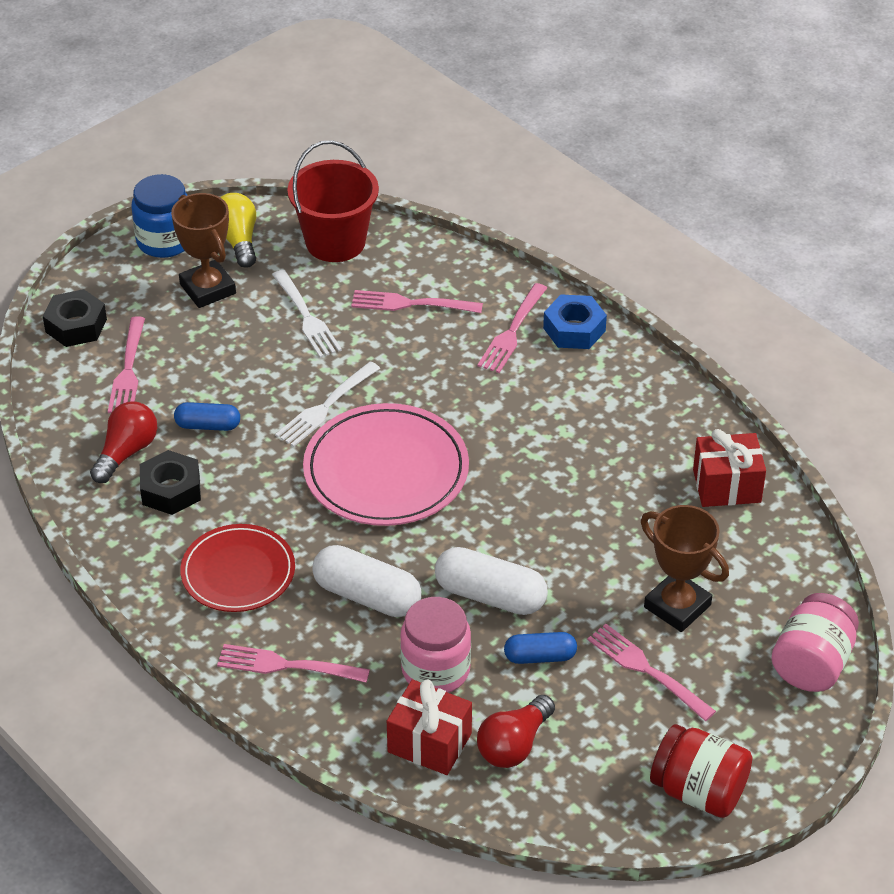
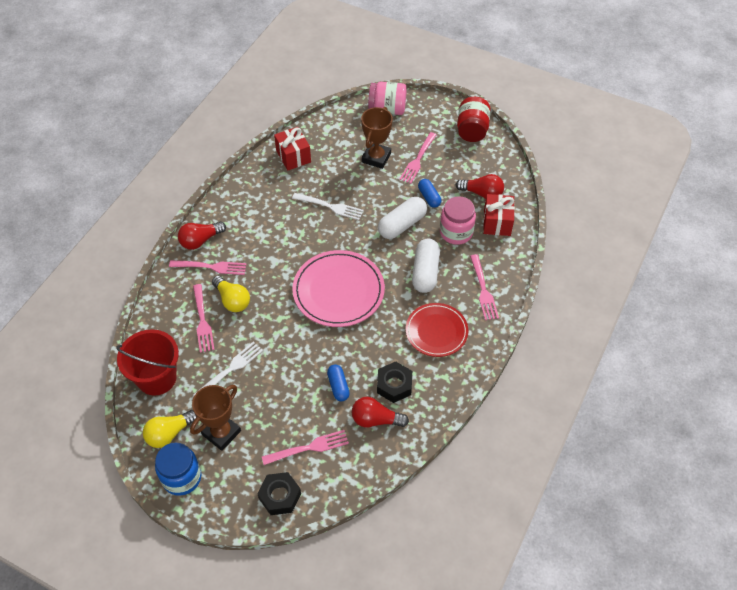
camera: 110 degrees left, 10 degrees up
(326, 406) = (301, 334): white fork -> white fork (329, 206)
(433, 343) = (232, 300): none -> yellow light bulb
(490, 596) = (402, 225): white capsule -> white capsule turned 45 degrees clockwise
(574, 329) = (200, 240): blue nut -> red light bulb

